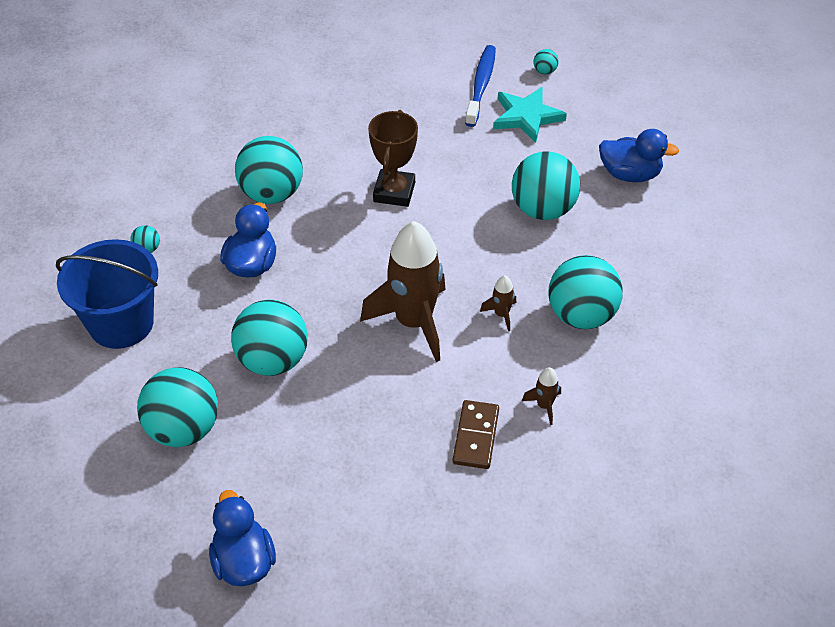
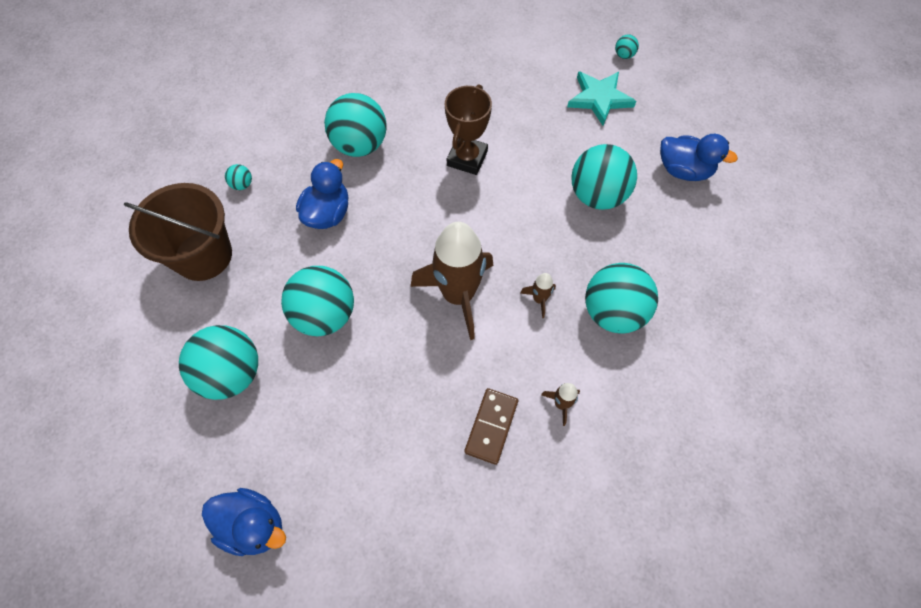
camera: 10 degrees right, 15 degrees up
(121, 323) = (203, 255): blue bucket -> brown bucket
(243, 562) = (253, 525): blue duck -> blue duck turned 120 degrees clockwise
(481, 85) = (564, 62): blue toothbrush -> none

